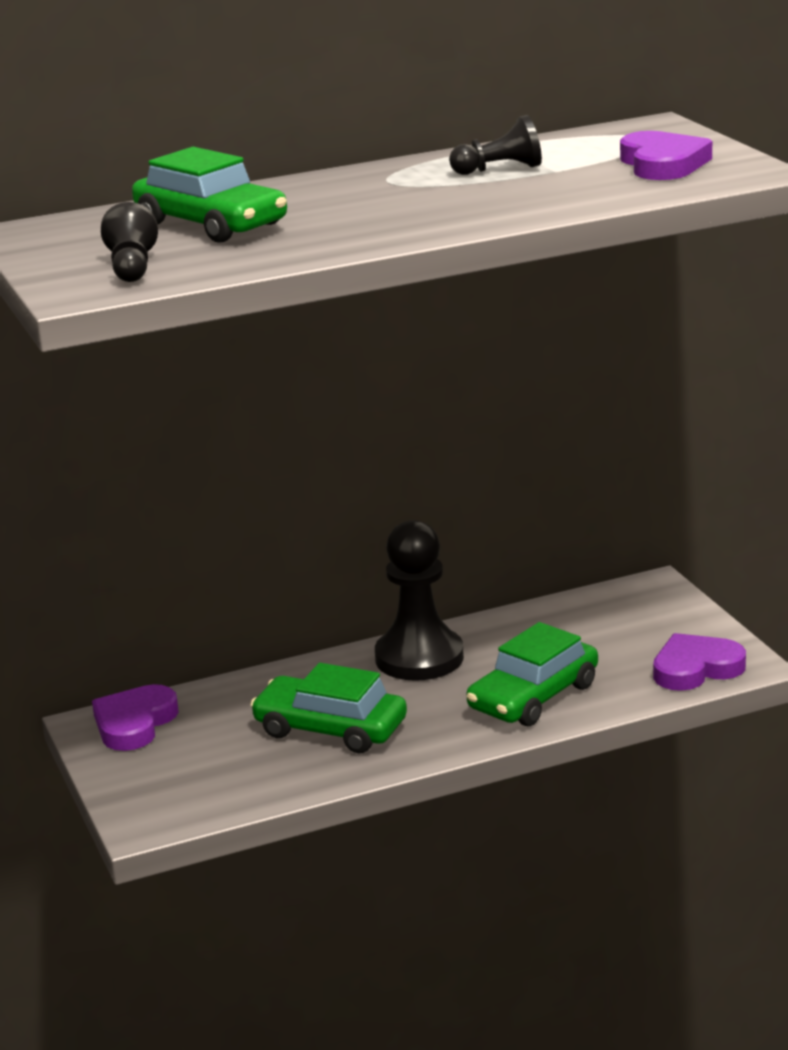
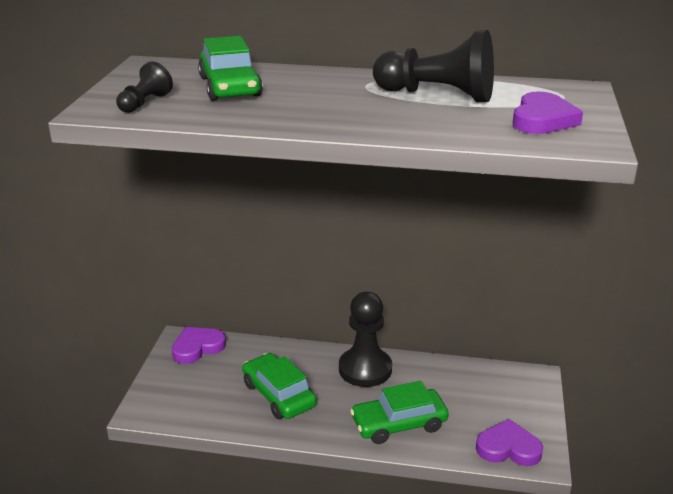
camera: 30 degrees right, 5 degrees up
(500, 169) = (438, 95): black pawn -> black pawn, size x1.92

